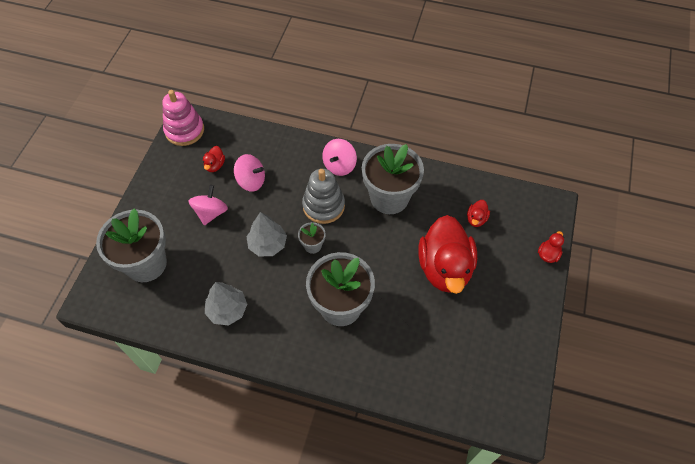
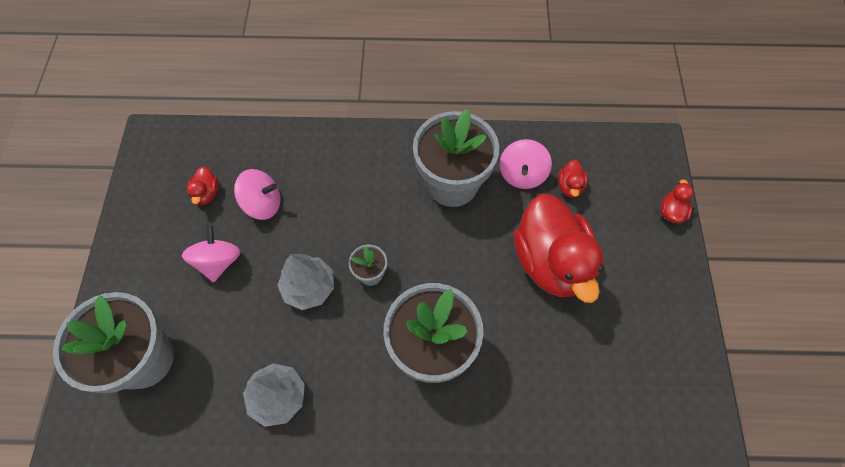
camera: 15 degrees left, 5 degrees up
(184, 130) = (152, 154): pink stacking toy -> none
(323, 206) = (370, 215): grey stacking toy -> none
(339, 165) = (375, 155): pink spinning top -> pink spinning top (522, 174)

